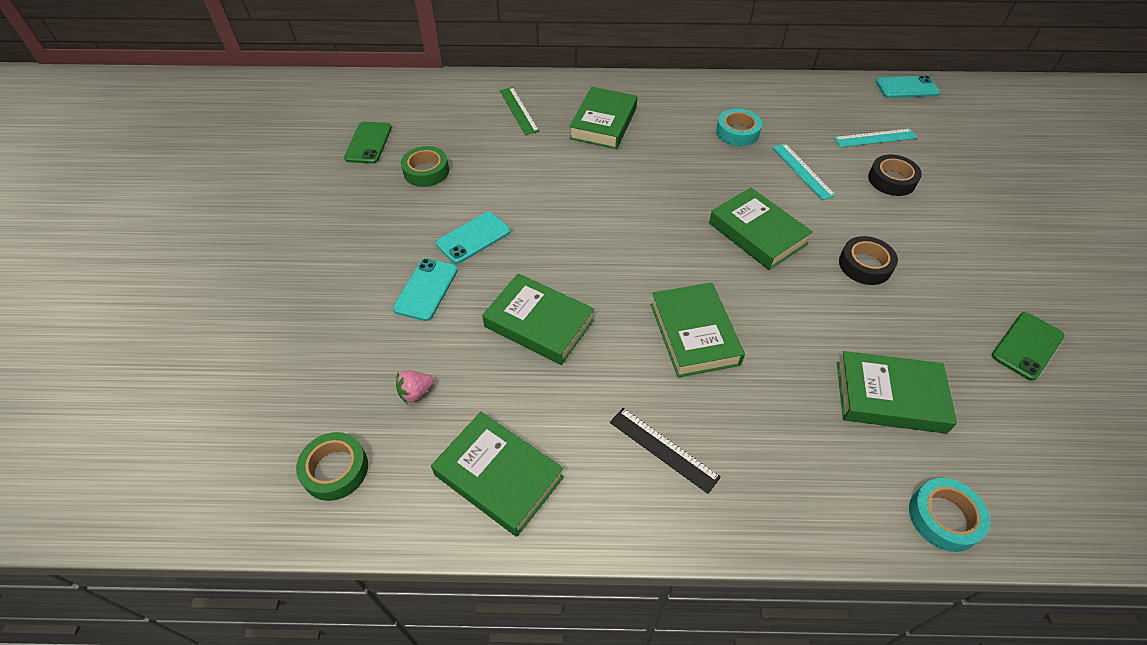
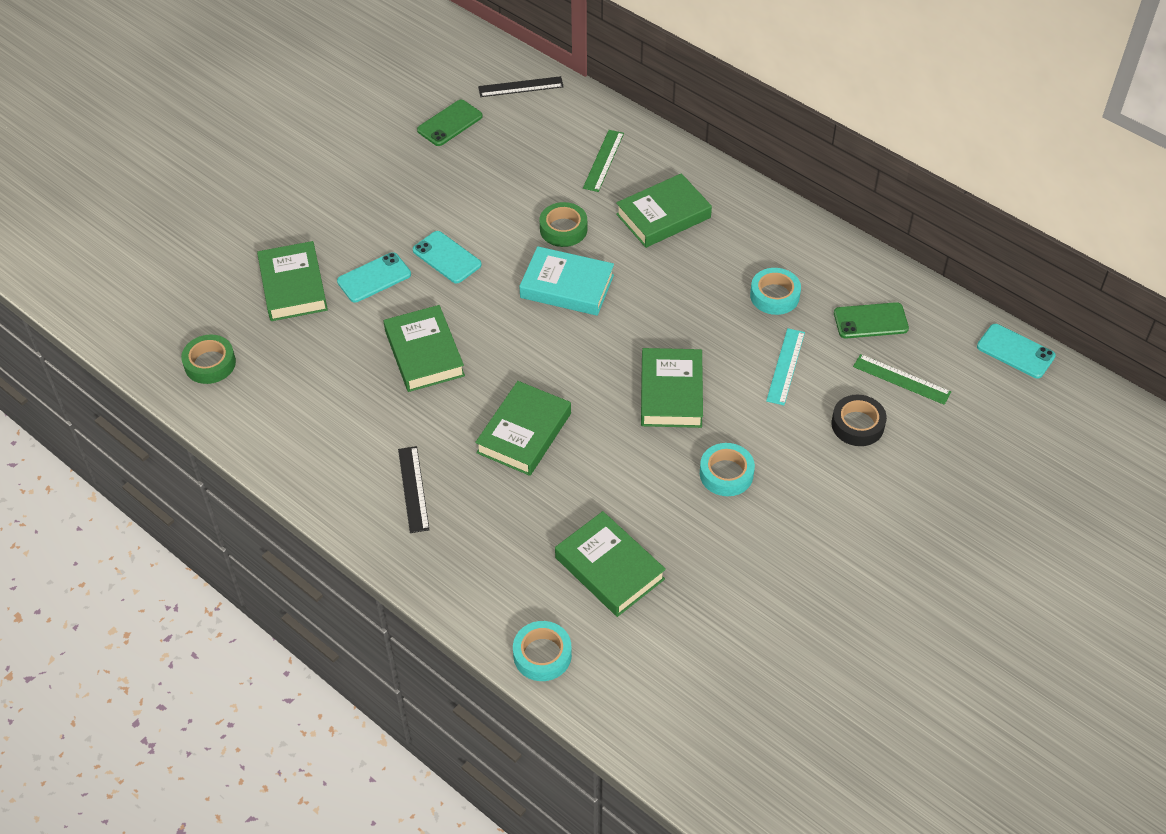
camera: 40 degrees right, 0 degrees up
(400, 94) = (520, 87): none -> black ruler
(416, 392) = (298, 347): pink strawberry -> none
(426, 171) = (469, 177): green tape -> green tape (563, 229)
(473, 237) = (447, 257): turquoise phone -> turquoise phone turned 45 degrees clockwise
(499, 476) = (297, 433): green book -> green book (293, 286)
(593, 205) = (567, 286): none -> turquoise book
(865, 265) = (726, 474): black tape -> turquoise tape
(875, 138) = (901, 379): turquoise ruler -> green ruler
(1027, 346) = (769, 614): green phone -> green phone (870, 321)

